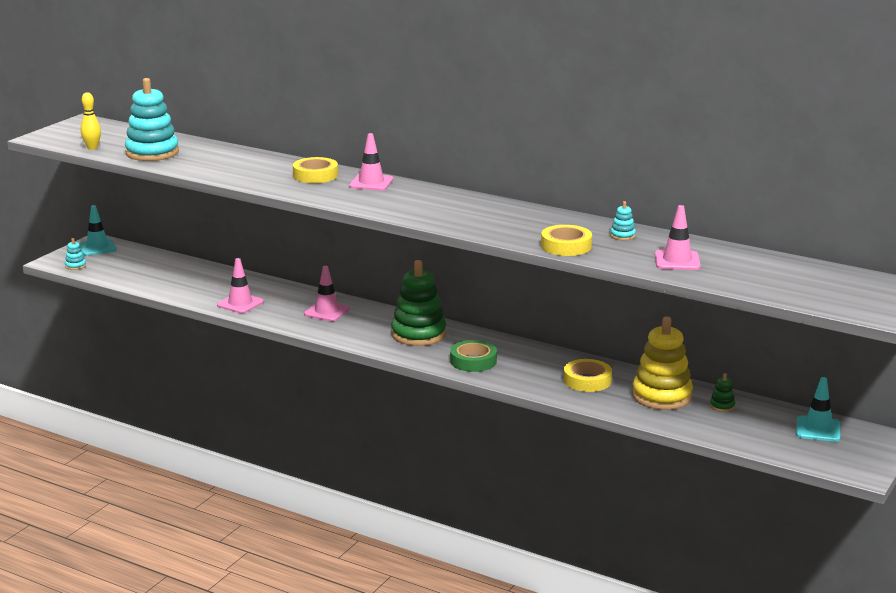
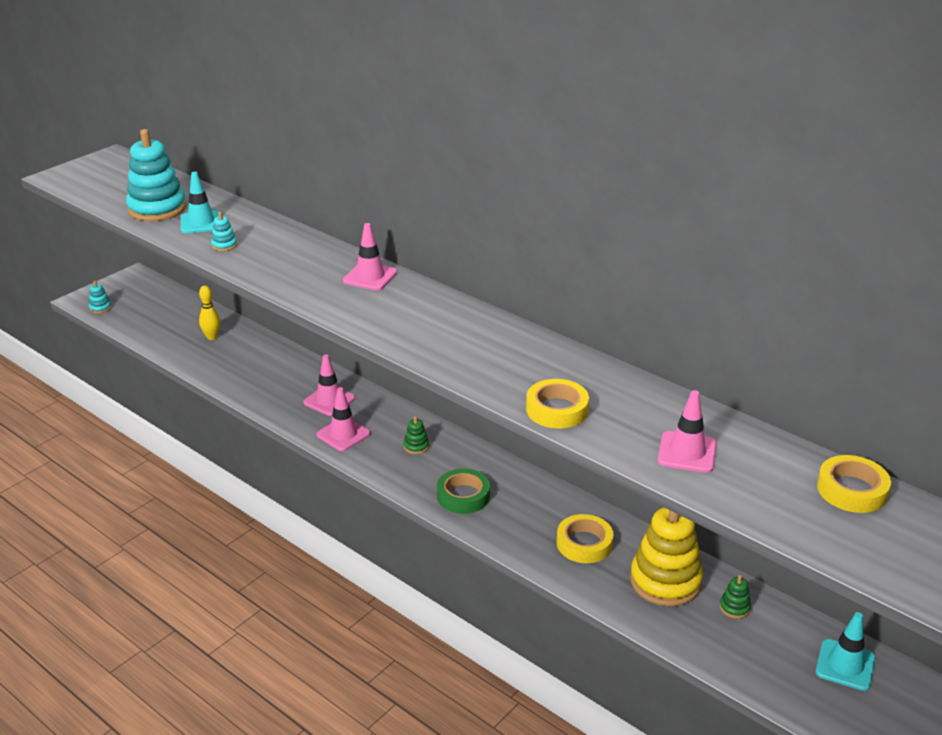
camera: 10 degrees right, 10 degrees up
(92, 148) = (100, 196): yellow bowling pin -> yellow bowling pin (212, 337)
(97, 247) = (132, 284): turquoise traffic cone -> turquoise traffic cone (201, 222)
(240, 303) = (243, 379): pink traffic cone -> pink traffic cone (343, 434)
(315, 175) = (314, 259): yellow tape -> yellow tape (852, 490)
(418, 334) = (416, 446): green stacking toy -> green stacking toy, size x0.41
(622, 236) = (632, 397): turquoise stacking toy -> turquoise stacking toy (224, 245)

